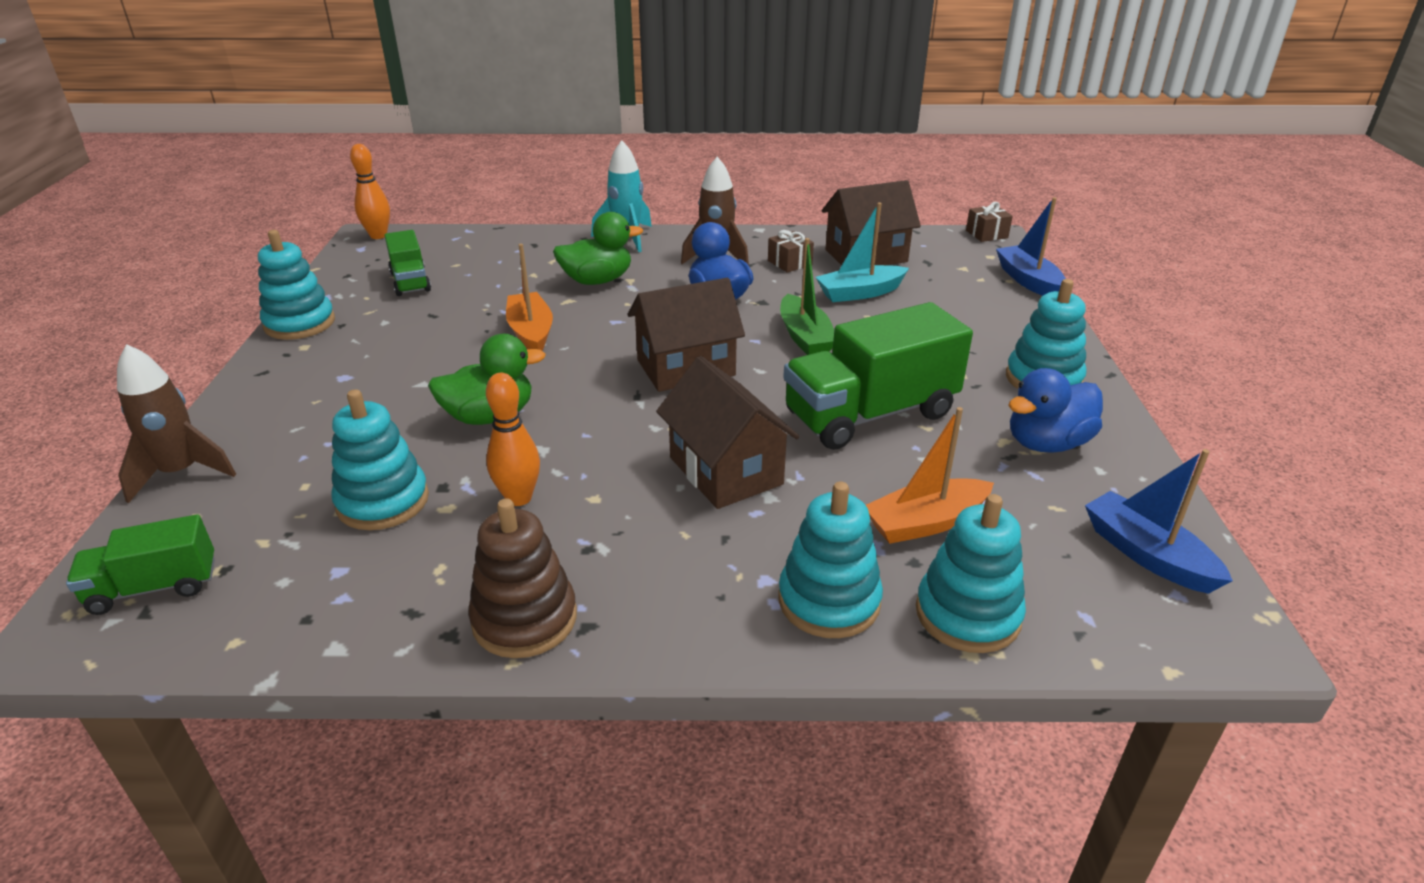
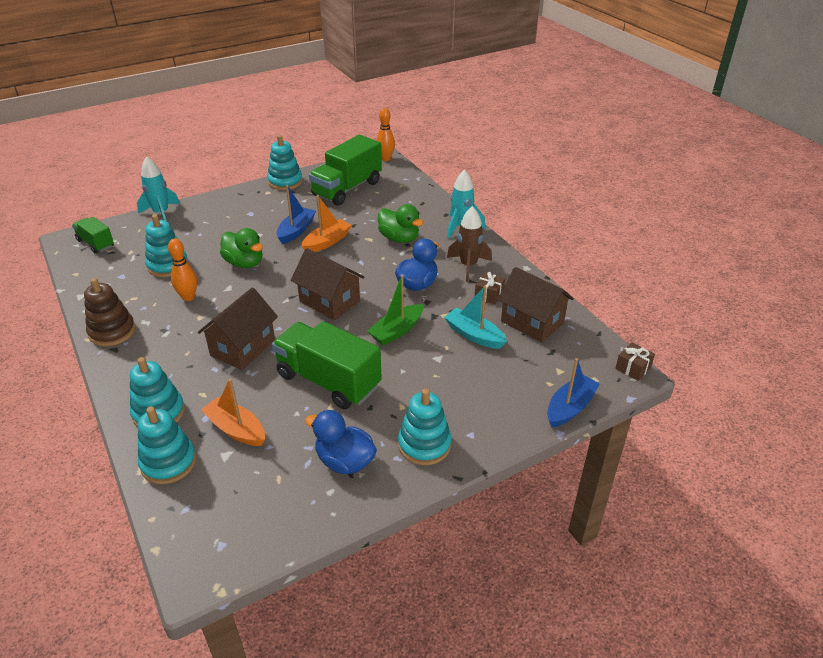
camera: 60 degrees right, 5 degrees up
(181, 473) = (161, 213): brown rocket -> turquoise rocket
(410, 282) = (347, 189): green truck -> green truck, size x1.85
(1147, 554) = (252, 526): blue boat -> blue boat (296, 231)

